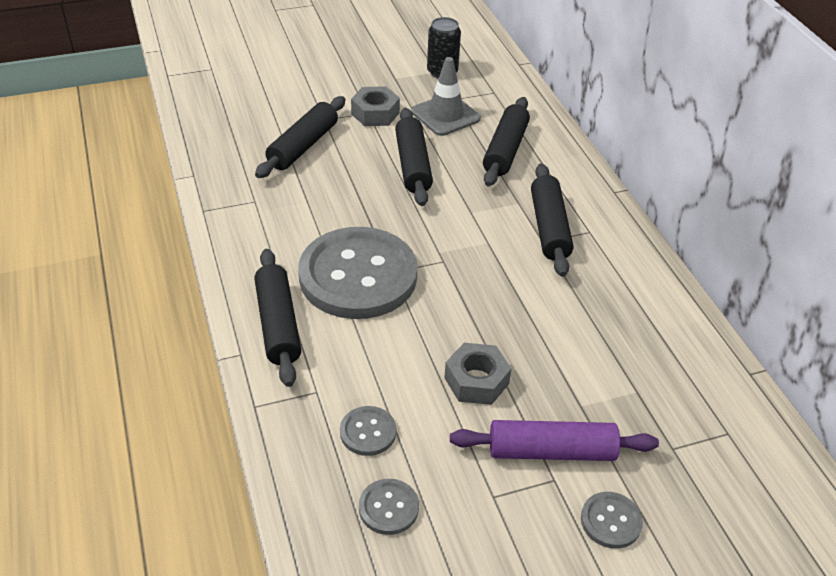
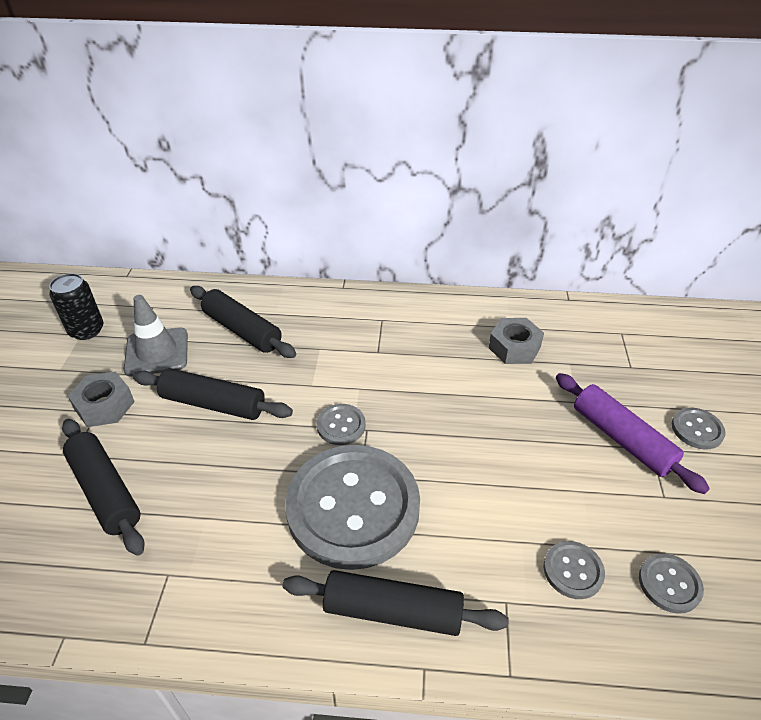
camera: 65 degrees left, 0 degrees up
(437, 244) = (341, 425): none -> grey button
(476, 381) = (530, 460): grey nut -> grey nut (514, 347)
(549, 228) = (363, 341): black rolling pin -> none
(551, 451) = (622, 439): purple rolling pin -> purple rolling pin turned 60 degrees counterclockwise

